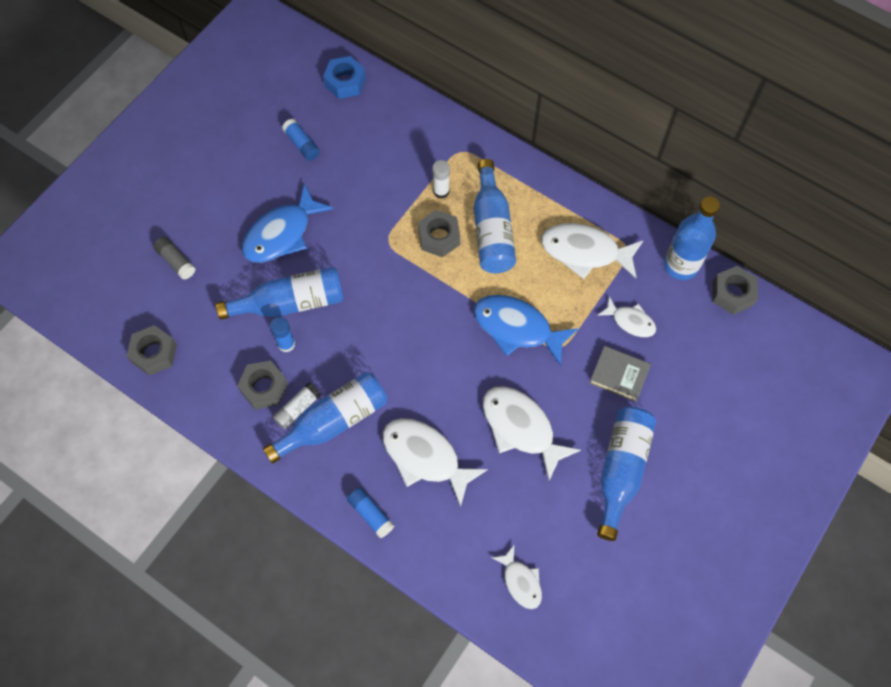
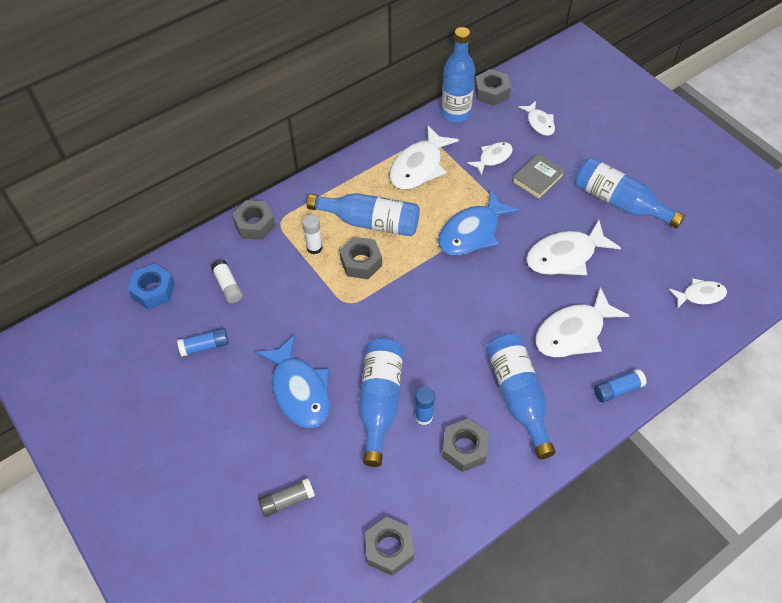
camera: 70 degrees left, 10 degrees down
(298, 408) = (496, 423): white glue stick -> white glue stick (228, 286)
(449, 132) = (255, 224): none -> grey nut
(707, 357) = (539, 123): none -> white fish

